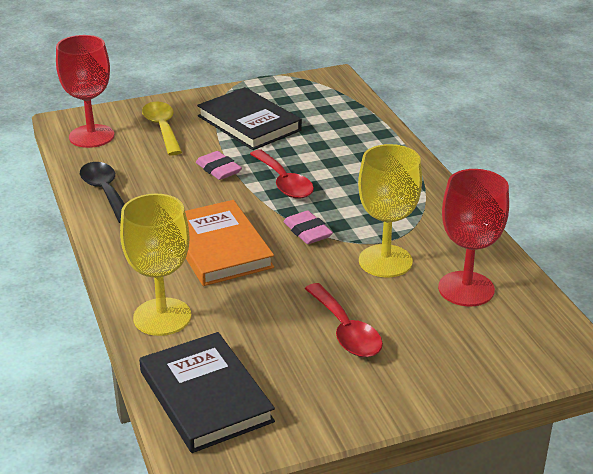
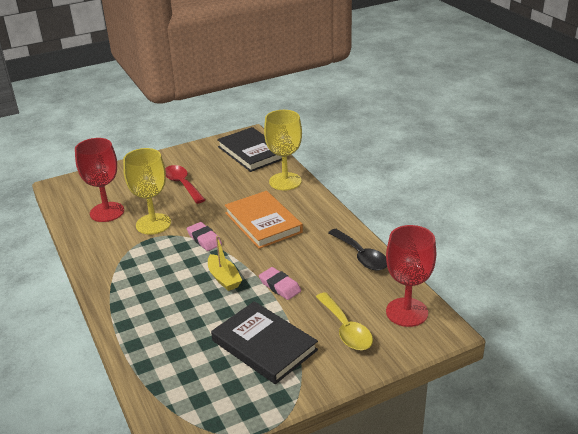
camera: 175 degrees right, 0 degrees up
(284, 182) = (224, 278): red spoon -> yellow boat

